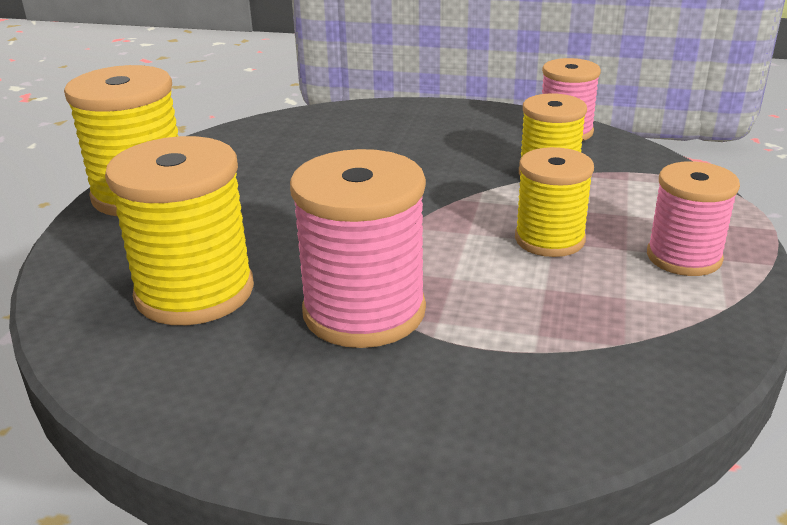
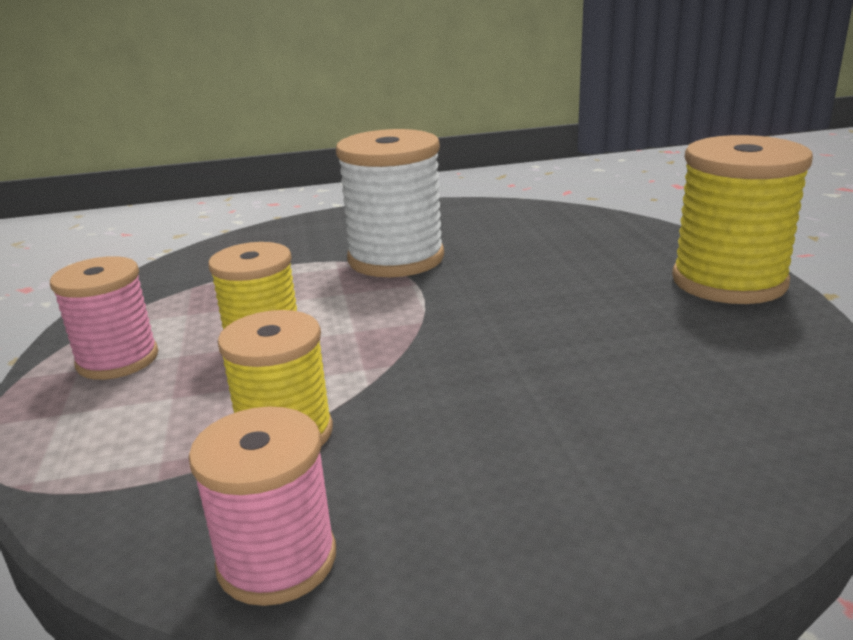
camera: 155 degrees right, 5 degrees down
(195, 292) = (532, 241): yellow spool -> none
(364, 312) = (396, 259): pink spool -> white spool

